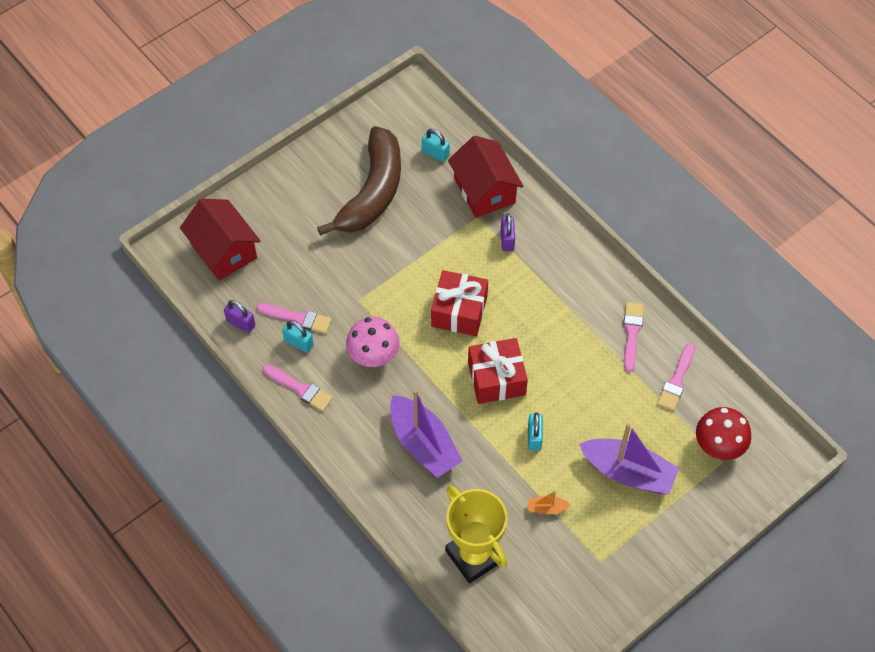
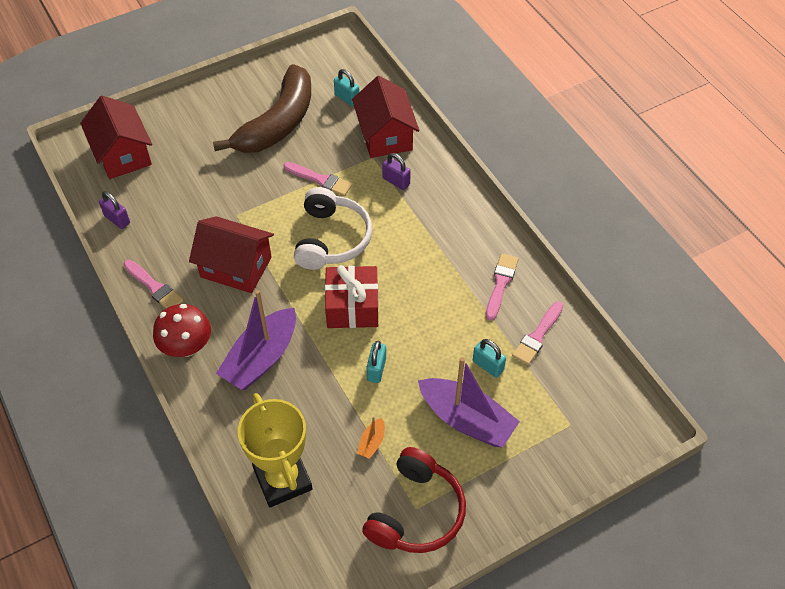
camera: 10 degrees right, 5 degrees down
(297, 318) = (173, 223): pink brush -> pink brush (320, 180)
(299, 343) = (166, 245): turquoise padlock -> turquoise padlock (488, 366)
(373, 355) = (236, 267): pink mushroom -> red house
(423, 444) = (261, 358): purple boat -> purple boat turned 60 degrees clockwise
(459, 311) = (332, 239): red gift -> white headphones
(507, 240) = (396, 181): purple padlock -> purple padlock turned 60 degrees counterclockwise
(546, 508) = (372, 442): orange boat -> orange boat turned 75 degrees counterclockwise
(602, 565) = (416, 512): none -> red headphones
(719, 445) = (569, 407): red mushroom -> red mushroom (186, 346)

